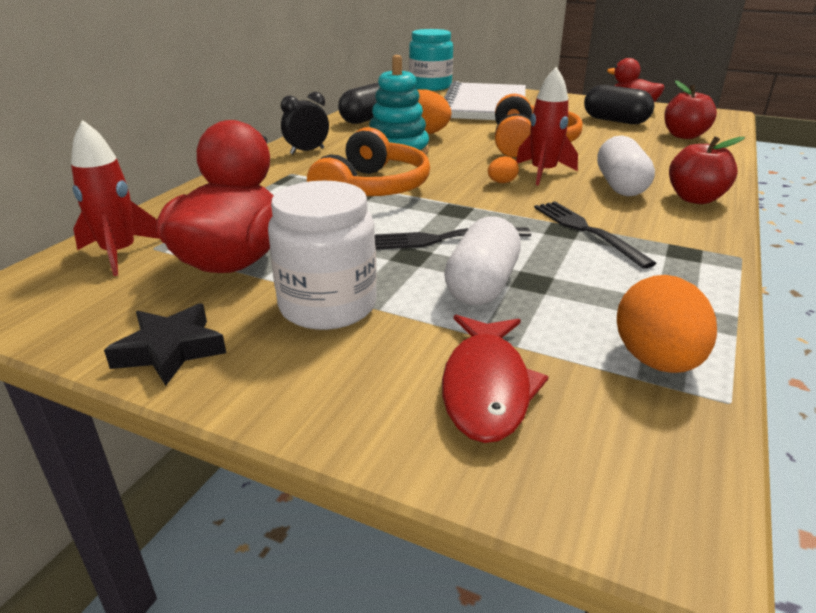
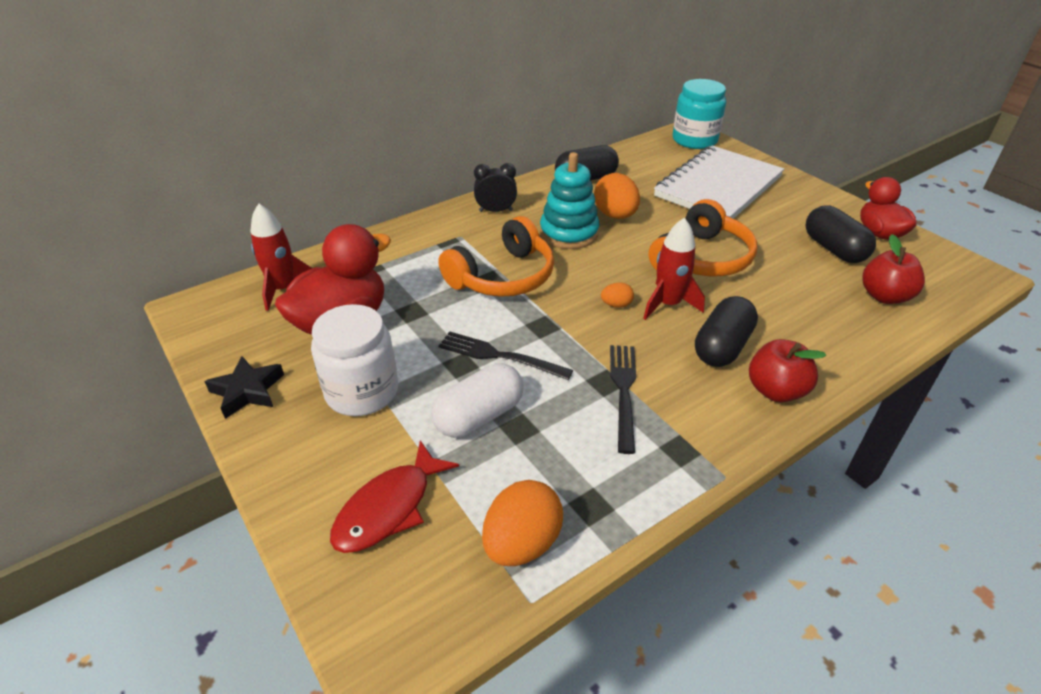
camera: 30 degrees right, 10 degrees up
(620, 186) = (722, 347): white capsule -> black capsule

